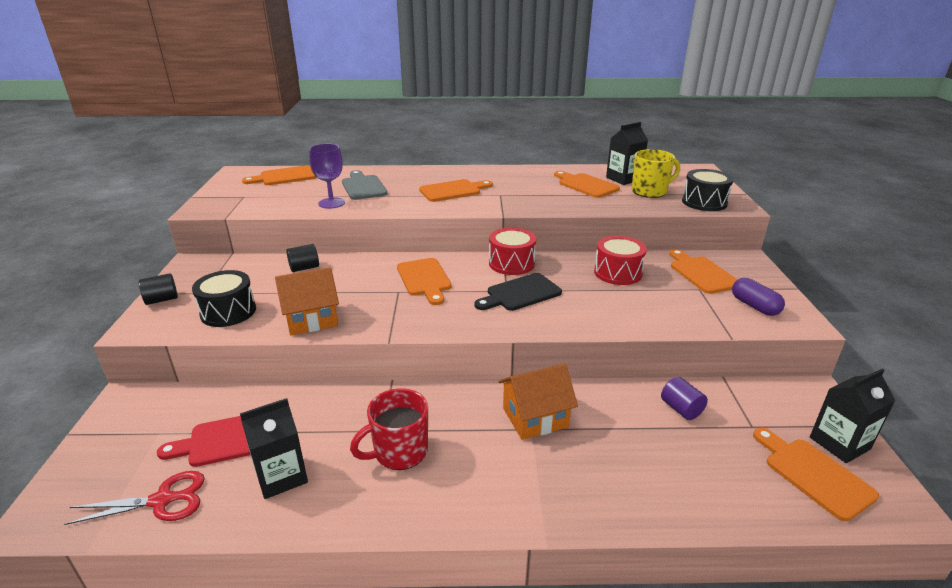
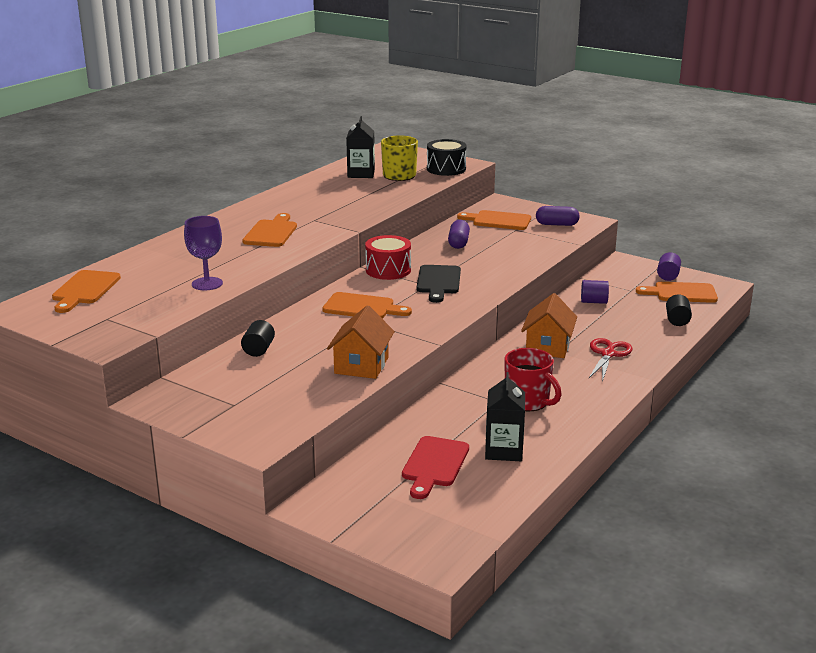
camera: 55 degrees left, 5 degrees down
(162, 300) = (216, 426): black cylinder -> black cylinder (677, 320)
(162, 500) = (477, 503): red scissors -> red scissors (608, 354)
(228, 312) = (293, 398): black drum -> none
(363, 186) = (189, 262): grey cutting board -> none
(399, 452) = (528, 402): red mug -> red mug turned 45 degrees counterclockwise
(586, 185) = (350, 188): orange cutting board -> none
(618, 273) = (458, 243): red drum -> purple capsule
(839, 443) = (668, 276): black carton -> purple cylinder

